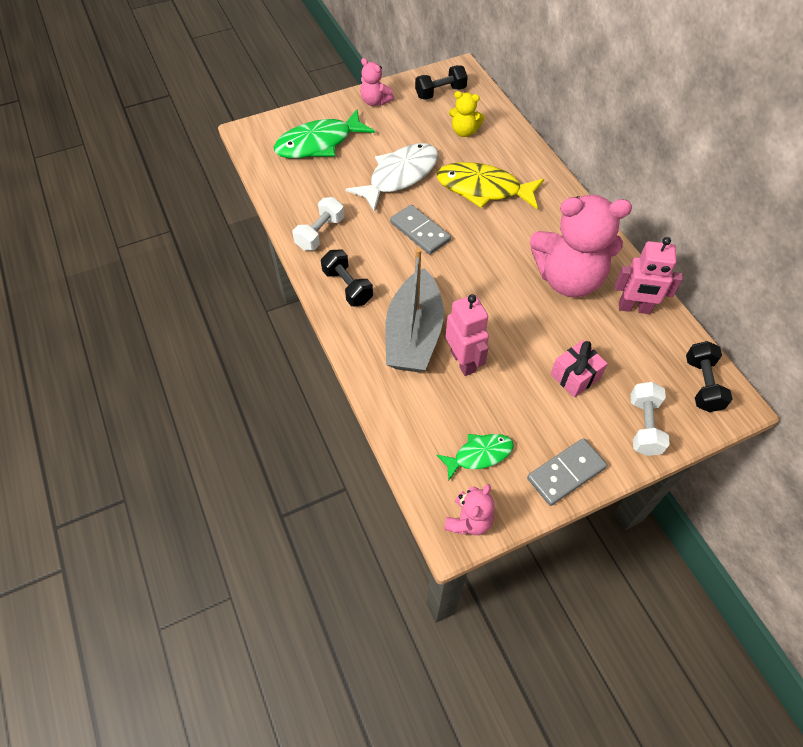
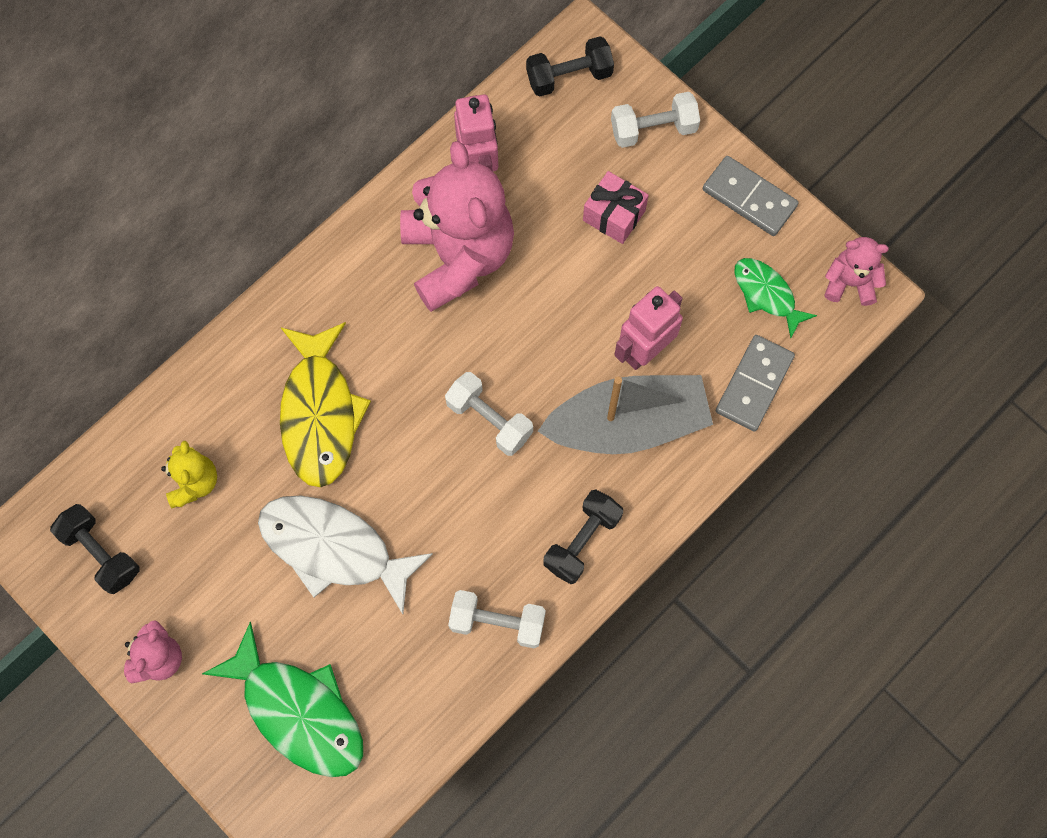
camera: 110 degrees left, 15 degrees up
(420, 231) = (441, 477): grey domino -> grey domino (754, 384)
(447, 264) = (489, 420): none -> white dumbbell

